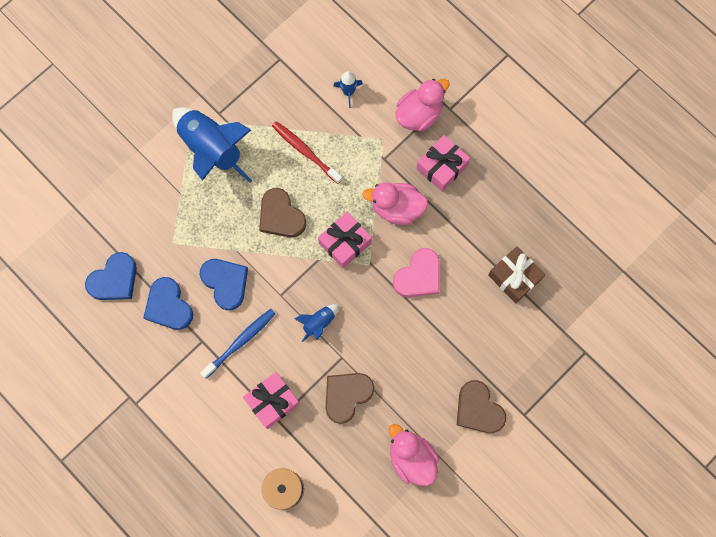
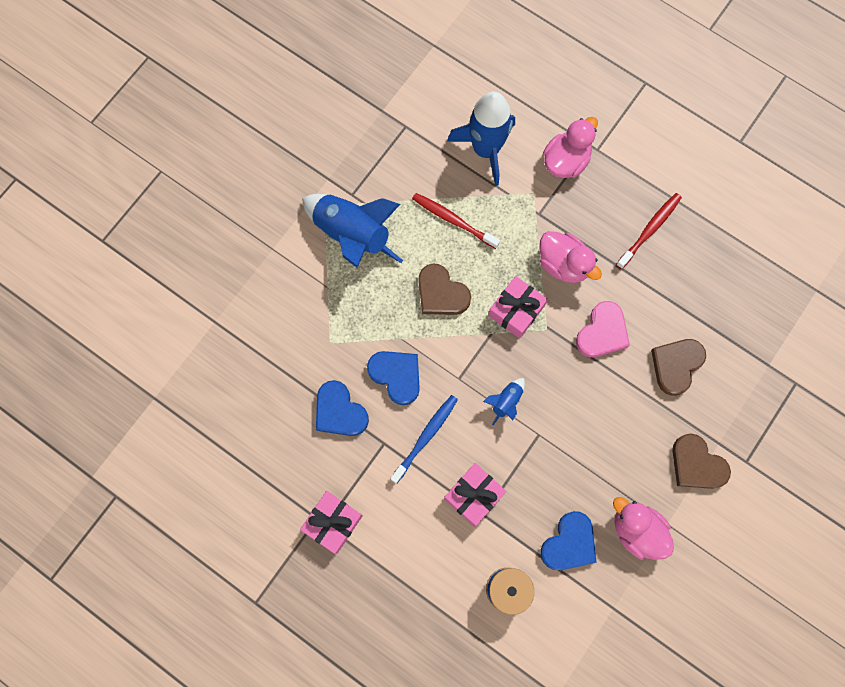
camera: 10 degrees left, 0 degrees up
(114, 280) = (274, 393): blue heart -> blue heart (569, 543)
(347, 395) = (552, 475): brown heart -> brown heart (676, 365)
(348, 92) = (486, 149): blue rocket -> blue rocket, size x2.21
(397, 208) = (563, 264): pink duck -> pink duck turned 135 degrees counterclockwise
(442, 167) = (602, 212): pink gift -> pink gift (333, 523)
(482, 190) = (650, 229): none -> red toothbrush
(514, 277) = (704, 316): brown gift -> none

